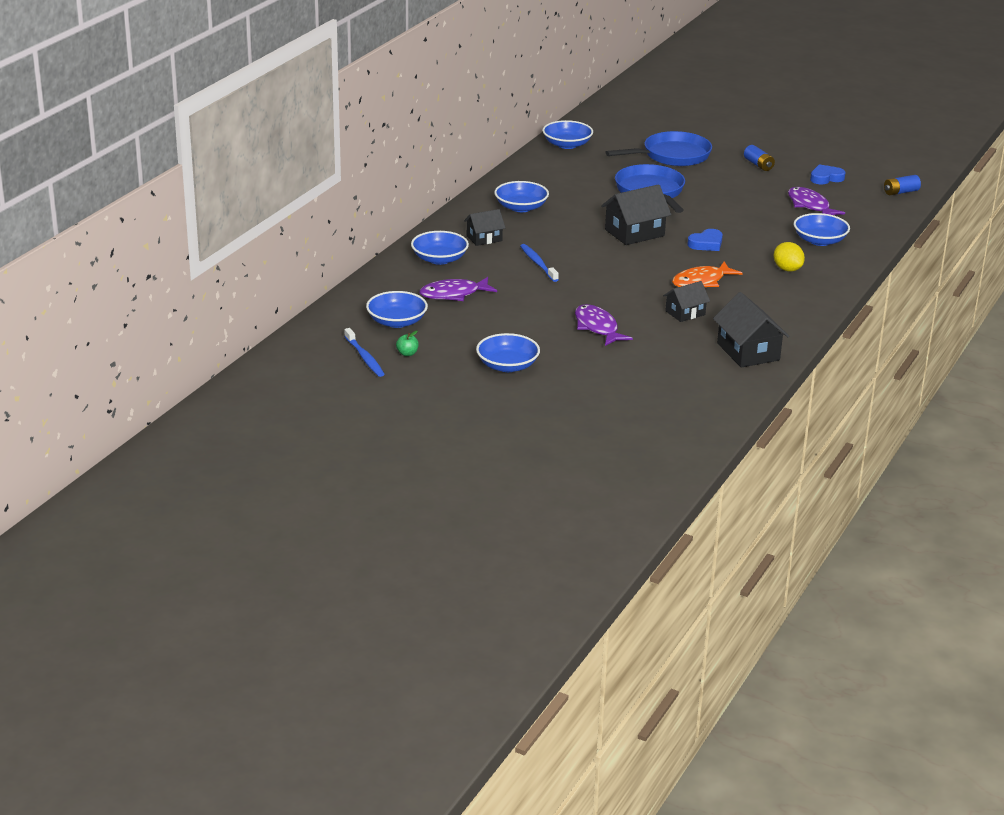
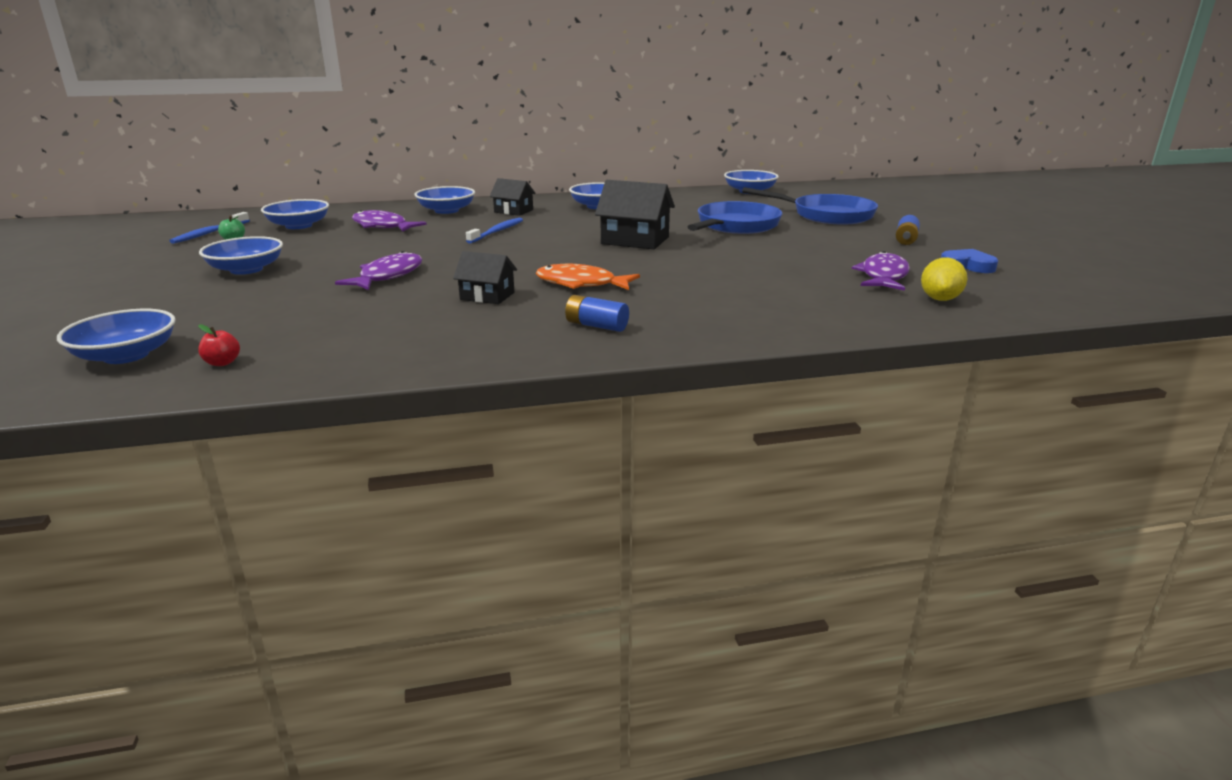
camera: 50 degrees right, 5 degrees down
(699, 407) = (222, 363): none -> red apple
(706, 244) = (676, 265): blue heart -> none
(748, 352) = (429, 346): black house -> none
(787, 269) = (699, 307): yellow lemon -> yellow lemon (940, 299)
(819, 240) = (812, 301): blue bowl -> blue bowl (126, 355)
(900, 192) = (1052, 301): blue battery -> blue battery (596, 326)

